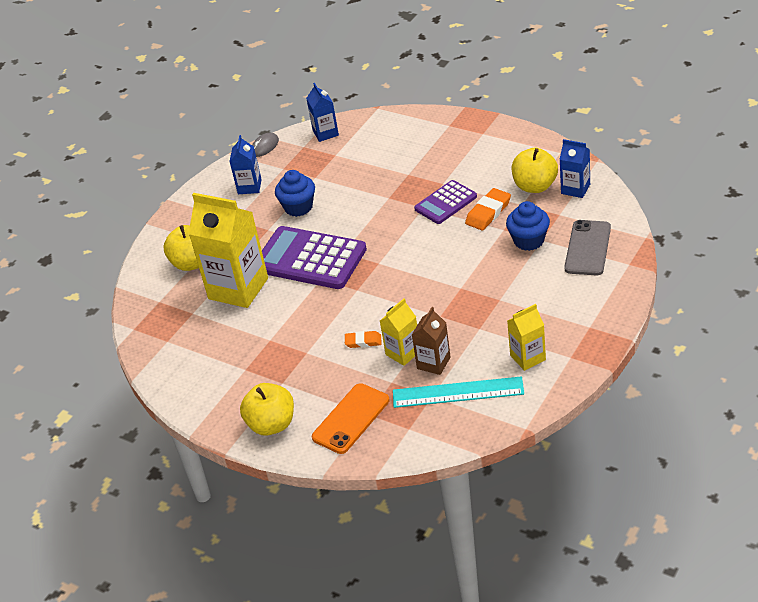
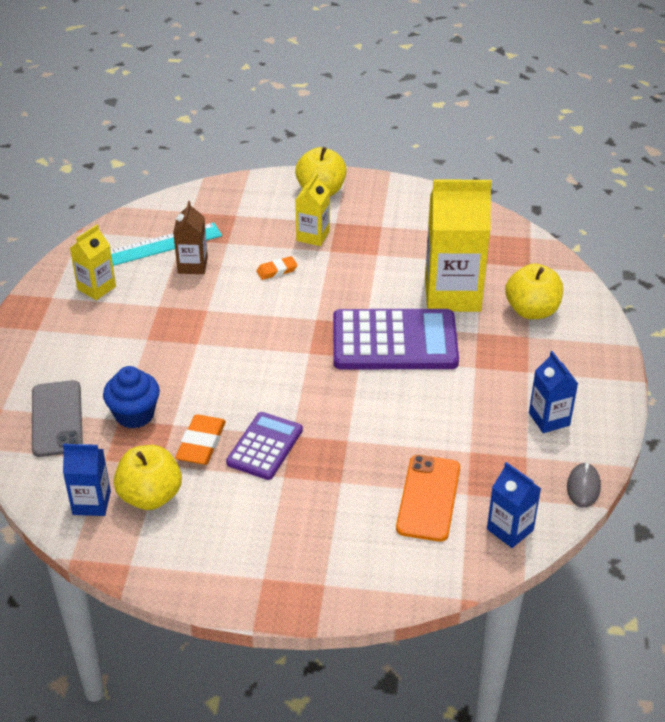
camera: 150 degrees right, 0 degrees up
(298, 207) = (458, 403): blue cupcake -> none
(351, 419) = (249, 208): orange phone -> orange phone (428, 498)
(403, 353) = (229, 268): yellow carton -> yellow carton (313, 236)

